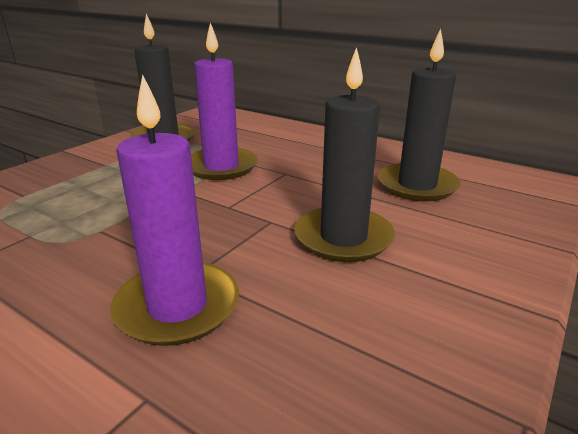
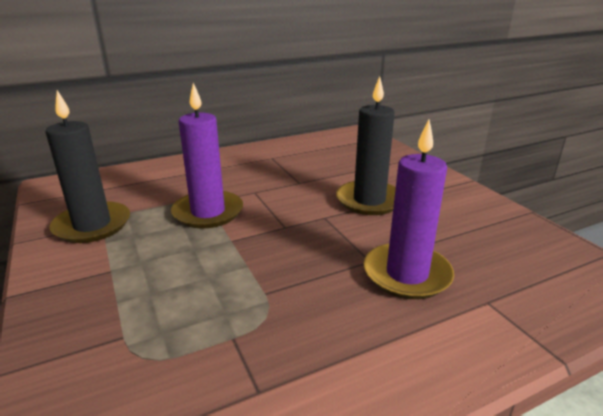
camera: 60 degrees left, 0 degrees up
(417, 185) = (327, 160): black candle -> none

